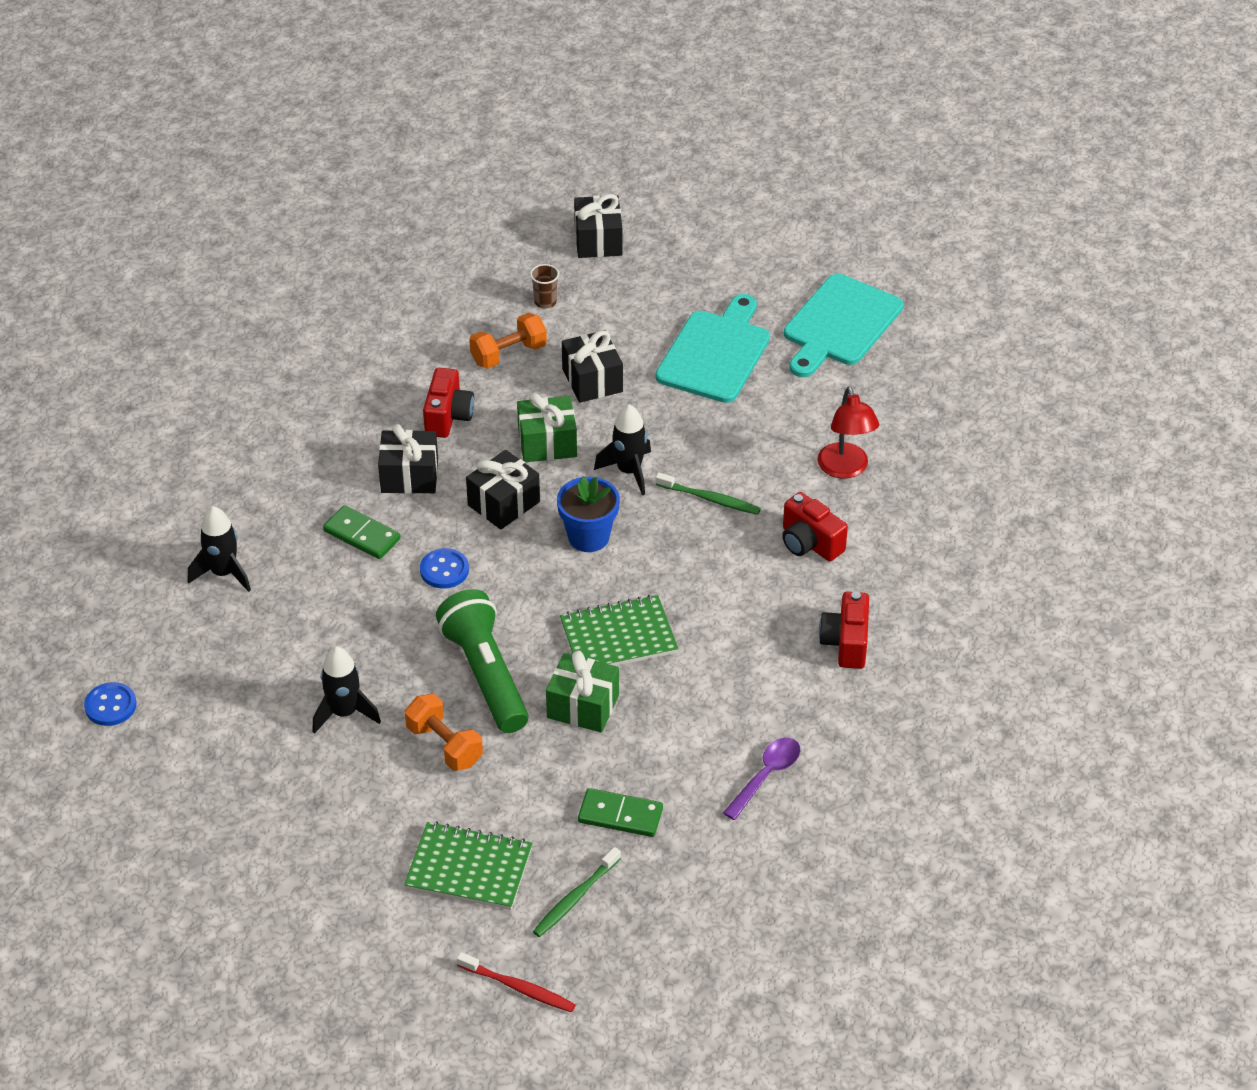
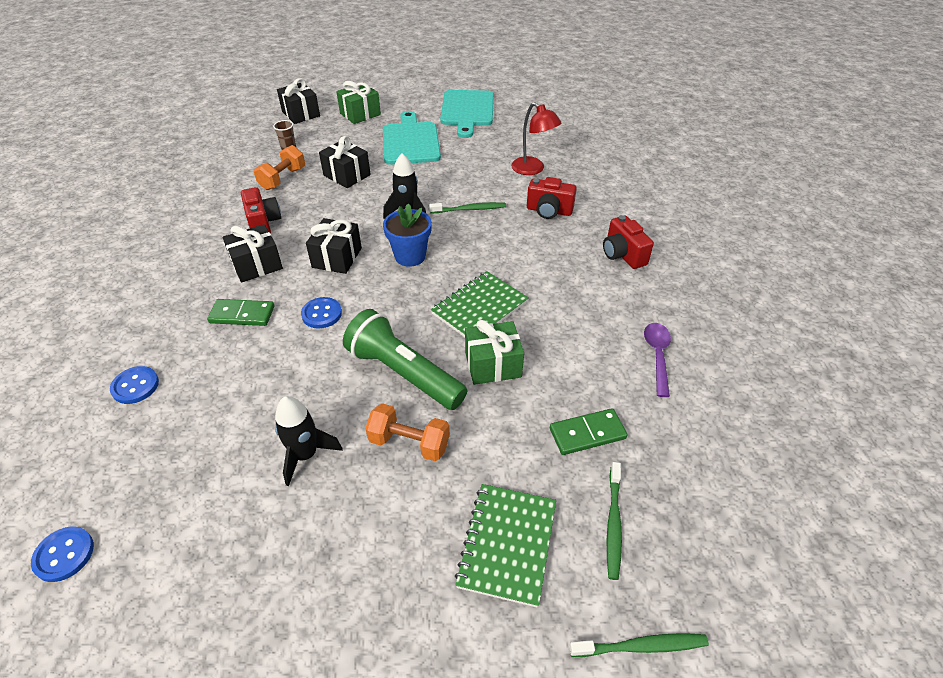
camera: 30 degrees left, 0 degrees up
(223, 573) = (135, 386): black rocket -> blue button
(469, 868) = (507, 544): green notebook -> green notebook turned 60 degrees counterclockwise
(519, 988) = (642, 646): red toothbrush -> green toothbrush
(547, 443) = (342, 215): green gift -> green gift (360, 114)

